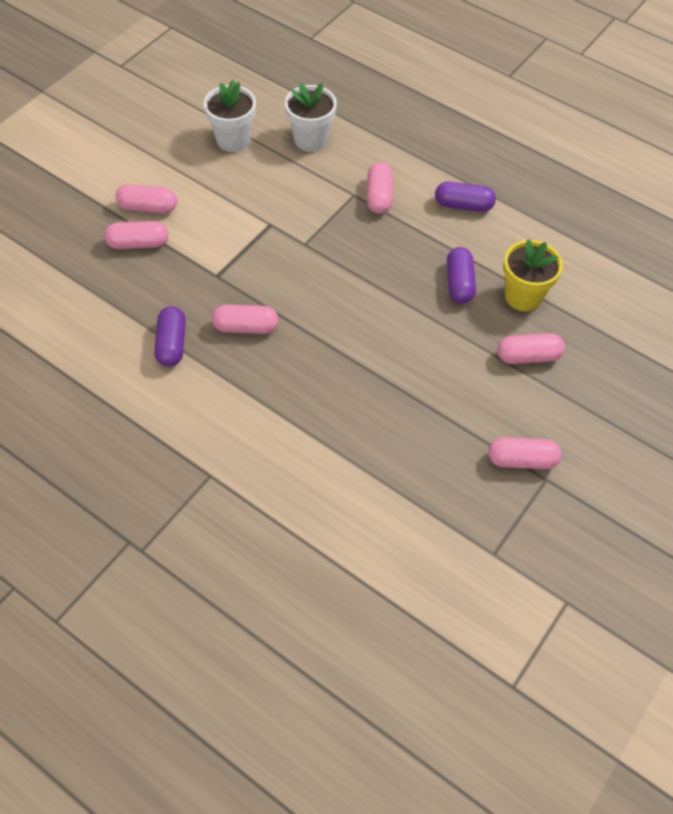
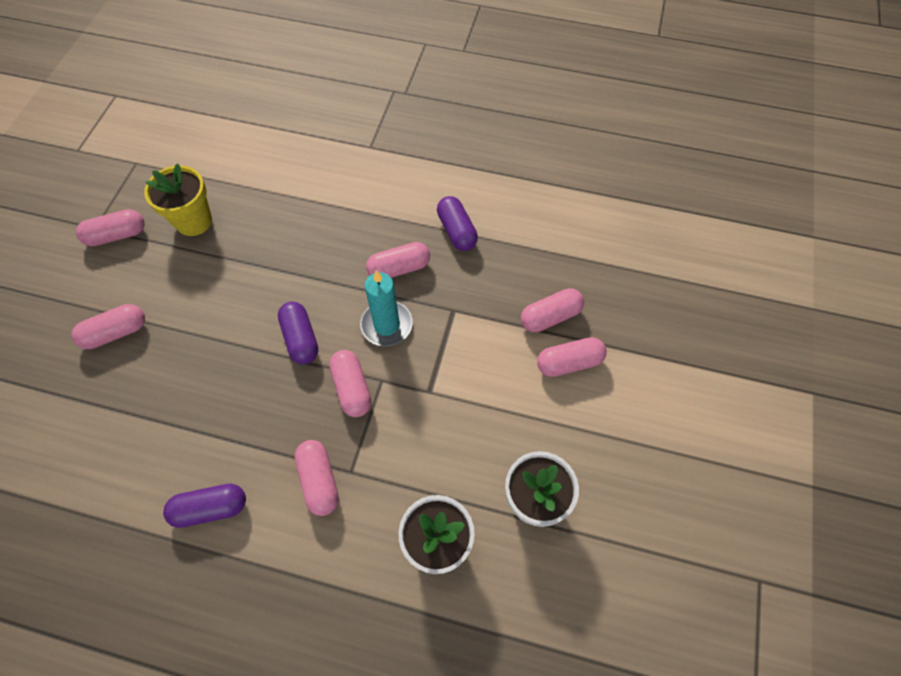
camera: 160 degrees right, 5 degrees up
(281, 283) = (386, 325): none -> turquoise candle
(331, 246) = (352, 388): none -> pink capsule
(459, 283) = (198, 392): purple capsule -> purple capsule (301, 339)
(523, 296) = (125, 401): yellow flower pot -> yellow flower pot (194, 221)

